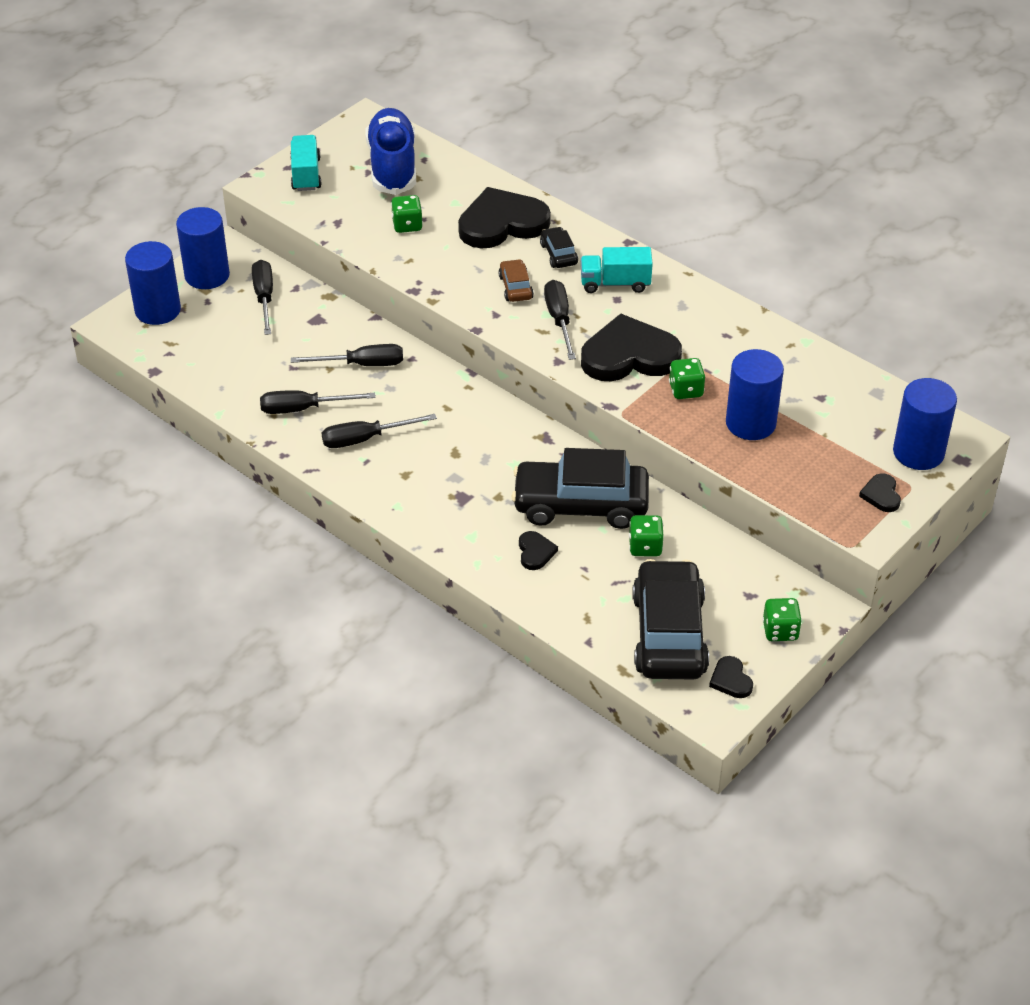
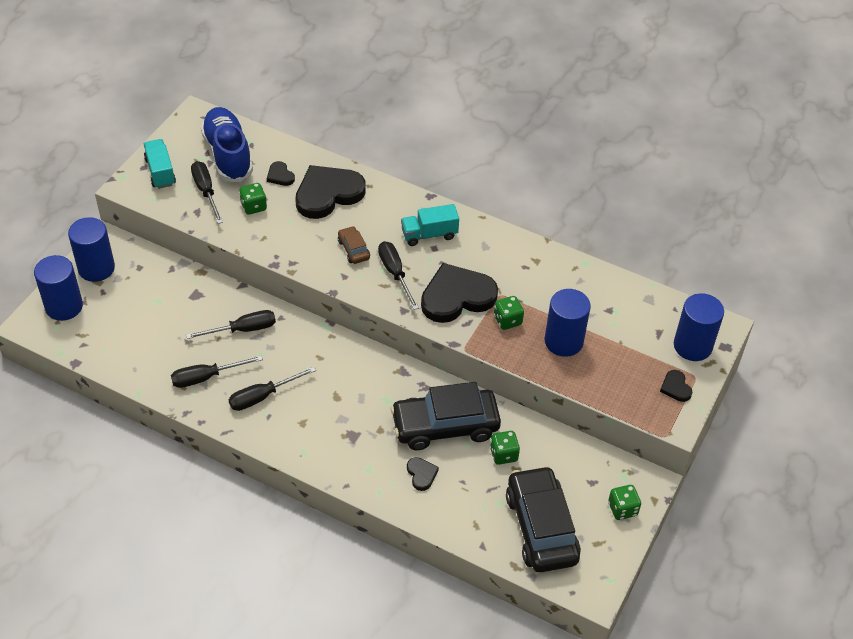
camera: 15 degrees left, 5 degrees up
(264, 298) = (148, 281): black screwdriver -> black screwdriver (206, 191)
(558, 254) = (379, 215): black car -> none
(731, 680) = (597, 559): black heart -> black heart (280, 176)

